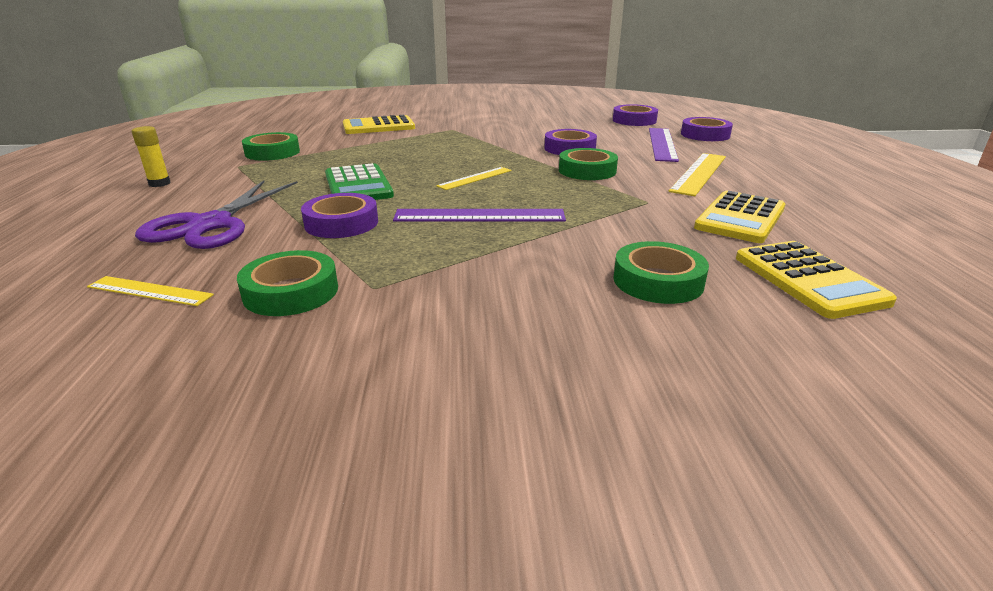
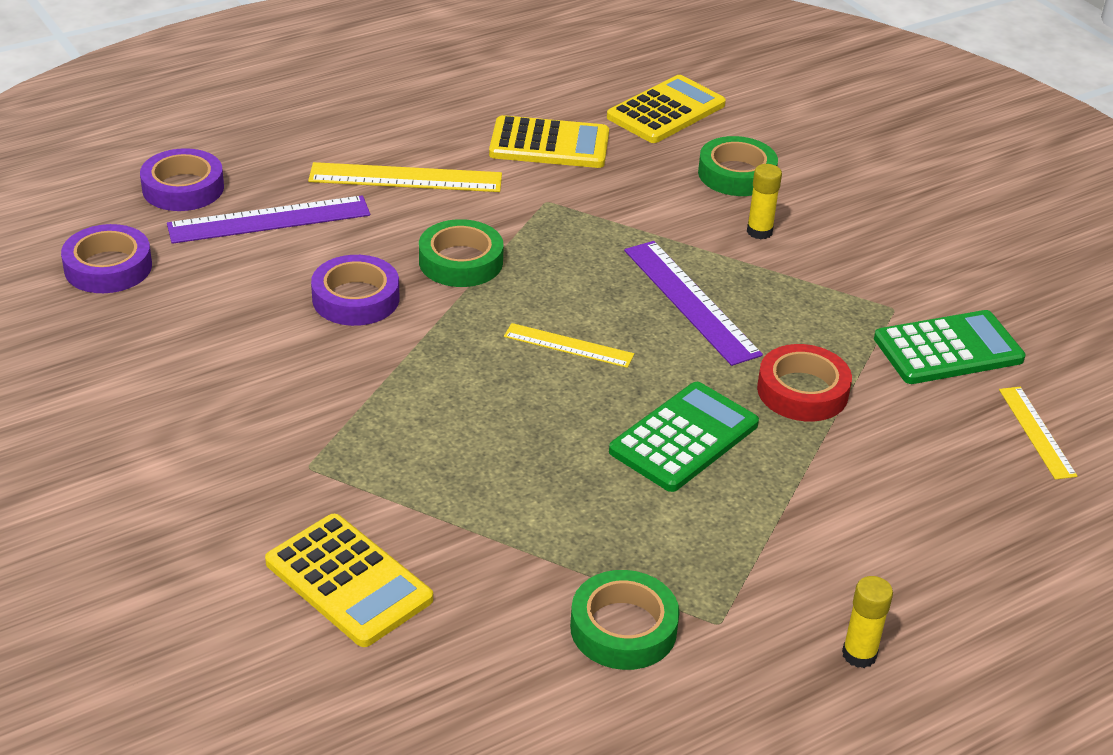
camera: 120 degrees left, 10 degrees up
(211, 224) = (905, 492): purple scissors -> none
(291, 292) = (948, 349): green tape -> green calculator
(341, 223) = (802, 391): purple tape -> red tape
(548, 263) = (759, 231): none -> yellow glue stick

